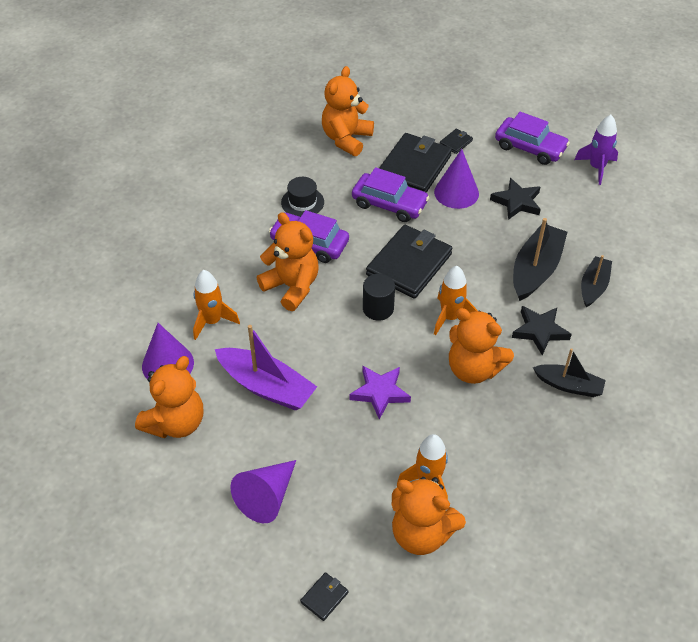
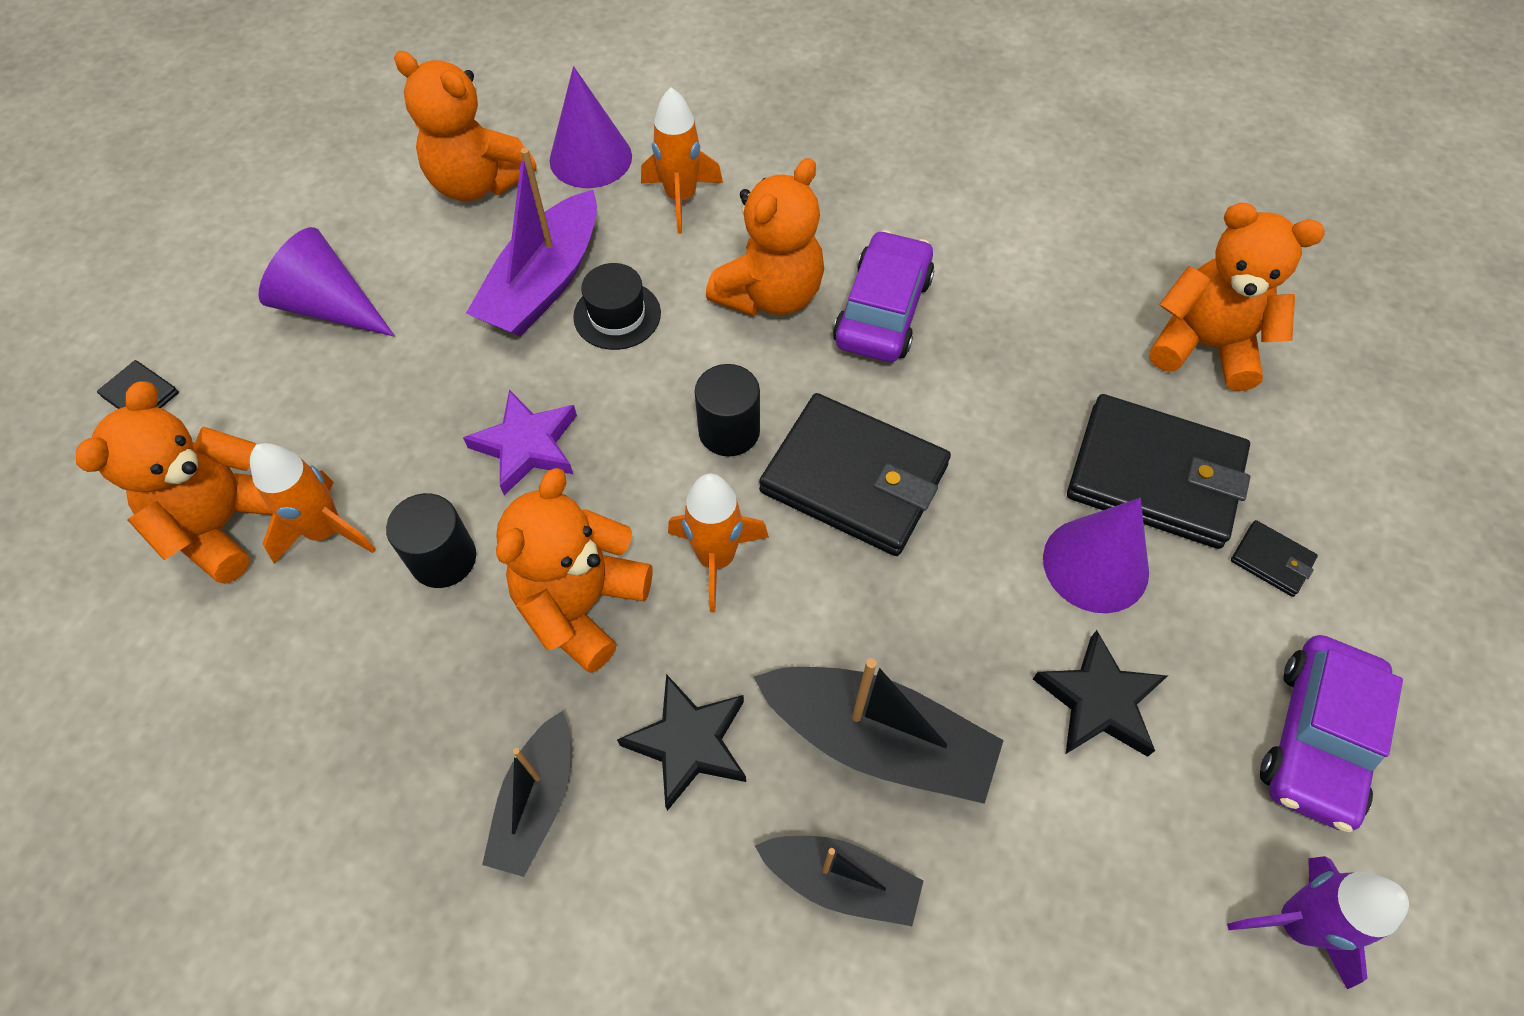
camera: 85 degrees right, 10 degrees up
(302, 202) = (993, 290): black hat -> black hat (617, 315)
(389, 204) = (1024, 435): purple car -> none
(447, 427) = (443, 559): none -> black cylinder

